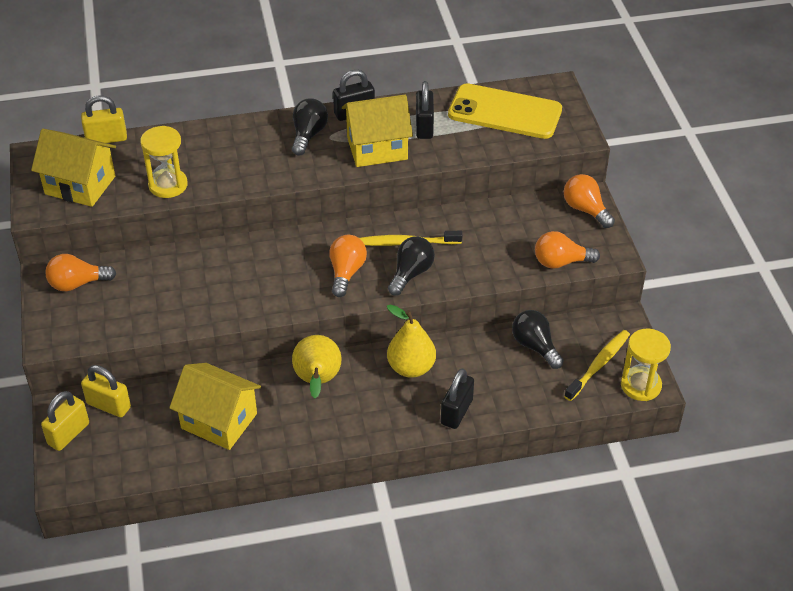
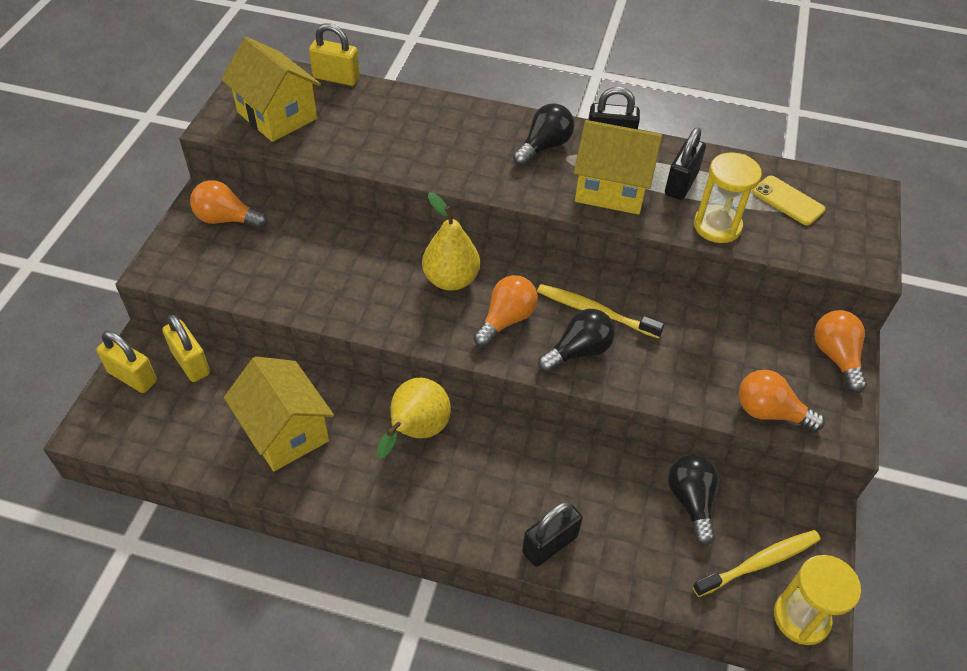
camera: 25 degrees right, 5 degrees up
(68, 434) = (132, 377): yellow padlock -> yellow padlock turned 60 degrees clockwise
(168, 185) = (362, 147): yellow hourglass -> yellow hourglass (717, 226)
(411, 368) = (529, 462): yellow pear -> yellow pear (451, 279)
(505, 112) = (788, 201): yellow phone -> yellow phone, size x0.50

